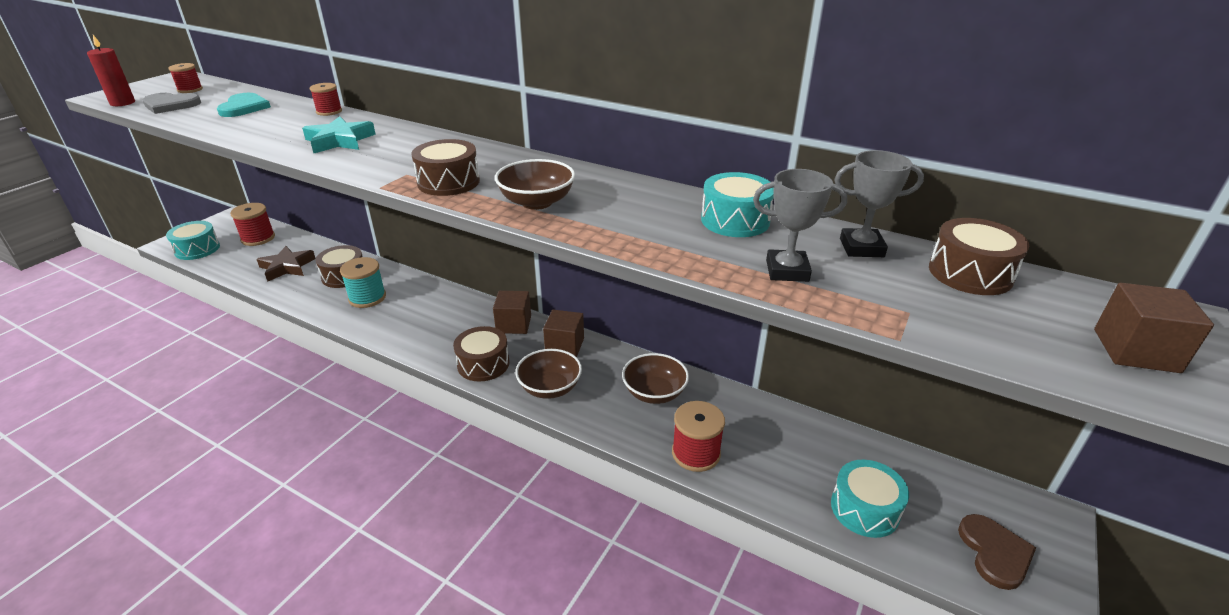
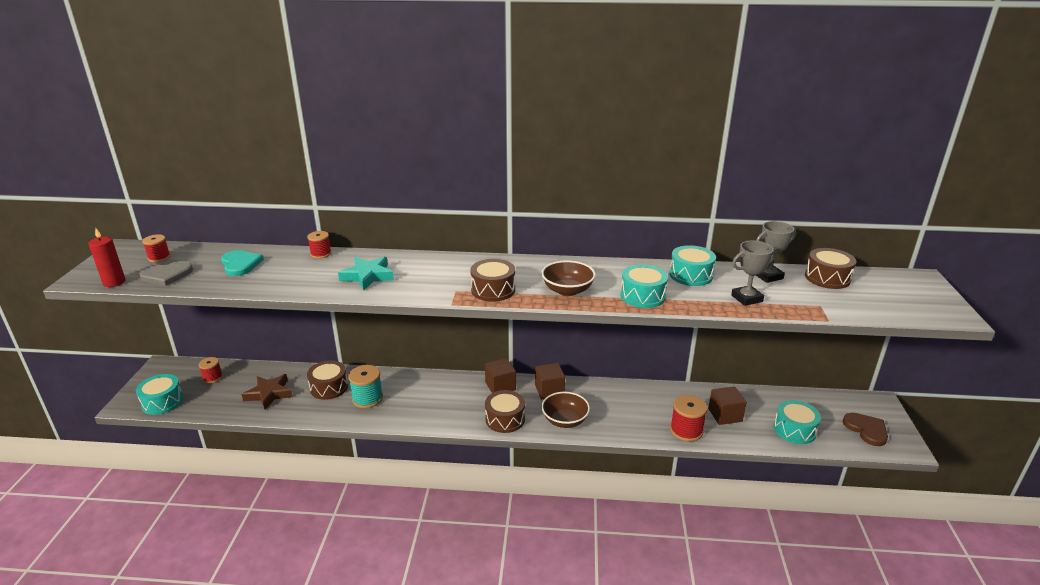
camera: 25 degrees left, 5 degrees down
(258, 238) = (212, 377): red spool -> red spool, size x0.64
(629, 231) = (642, 296): none -> turquoise drum
(654, 393) = (632, 403): brown bowl -> none
(1135, 350) = (919, 299): brown cube -> brown cube (725, 415)

